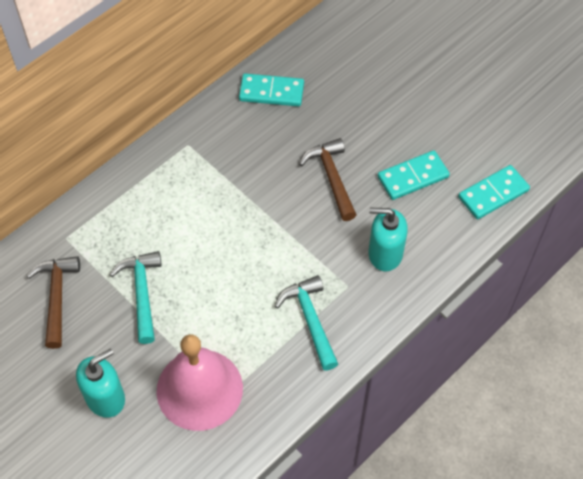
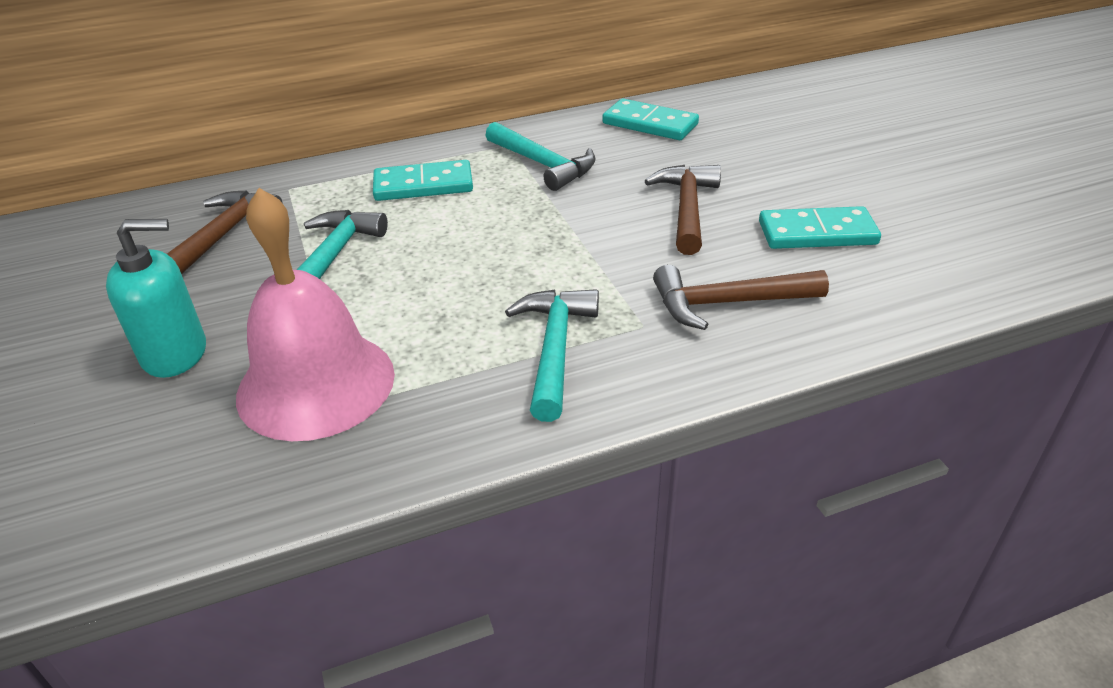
camera: 25 degrees right, 20 degrees down
(222, 160) = (543, 164): none -> turquoise hammer
(385, 253) = (728, 303): turquoise soap dispenser -> brown hammer
(493, 194) = (953, 278): turquoise domino -> turquoise domino (423, 185)

